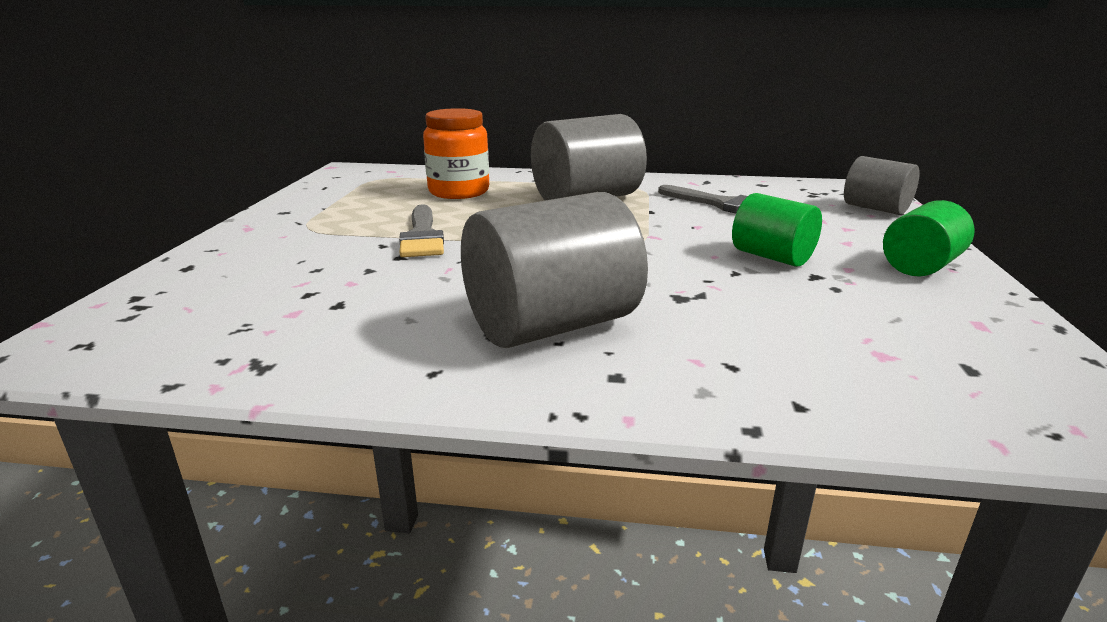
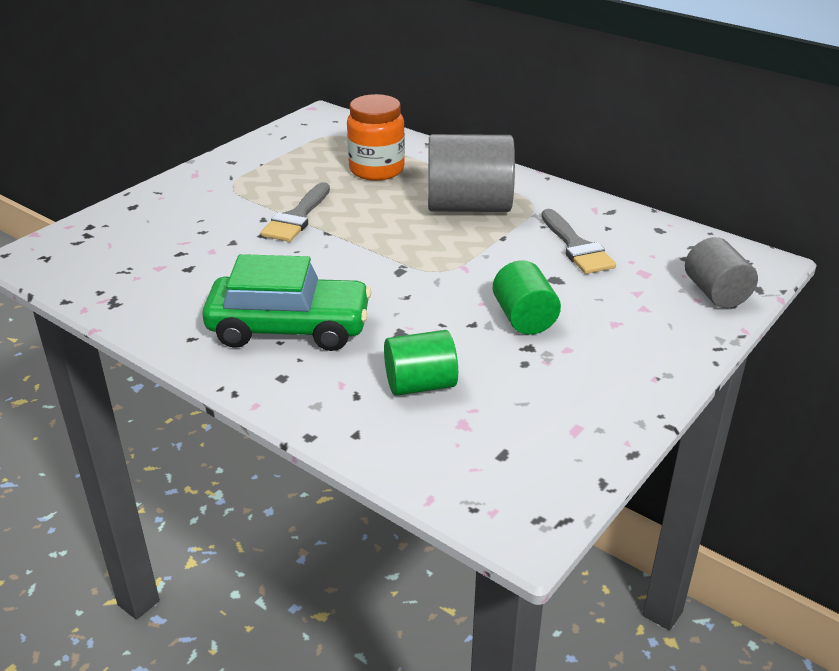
camera: 30 degrees right, 10 degrees up
(551, 326) = (289, 328): grey cylinder -> green car
(920, 266) = (631, 367): green cylinder -> green cylinder (420, 385)

